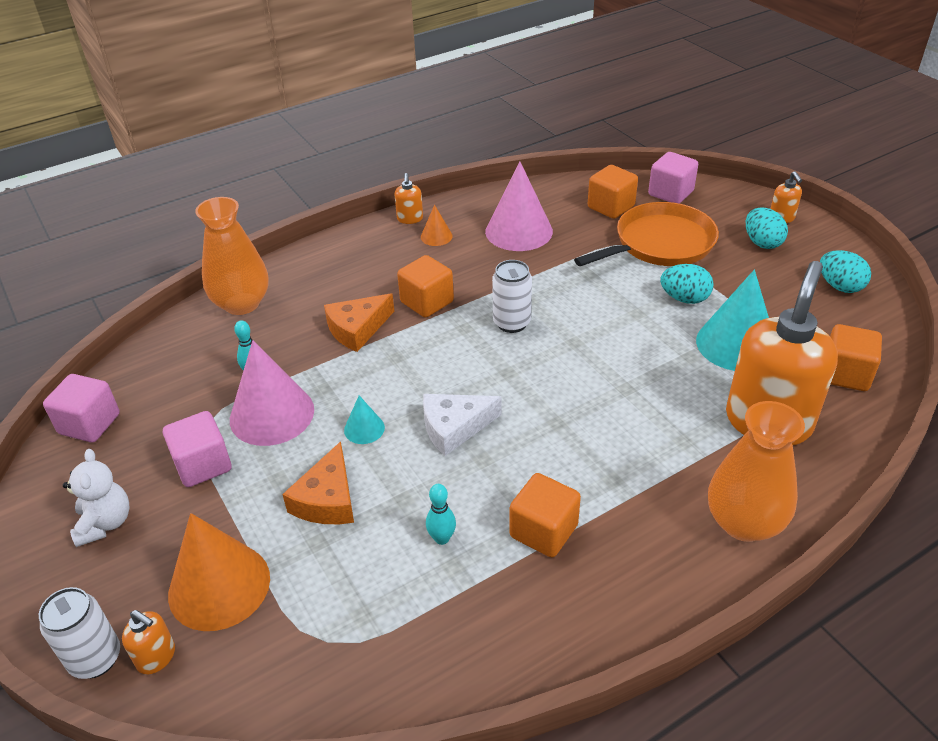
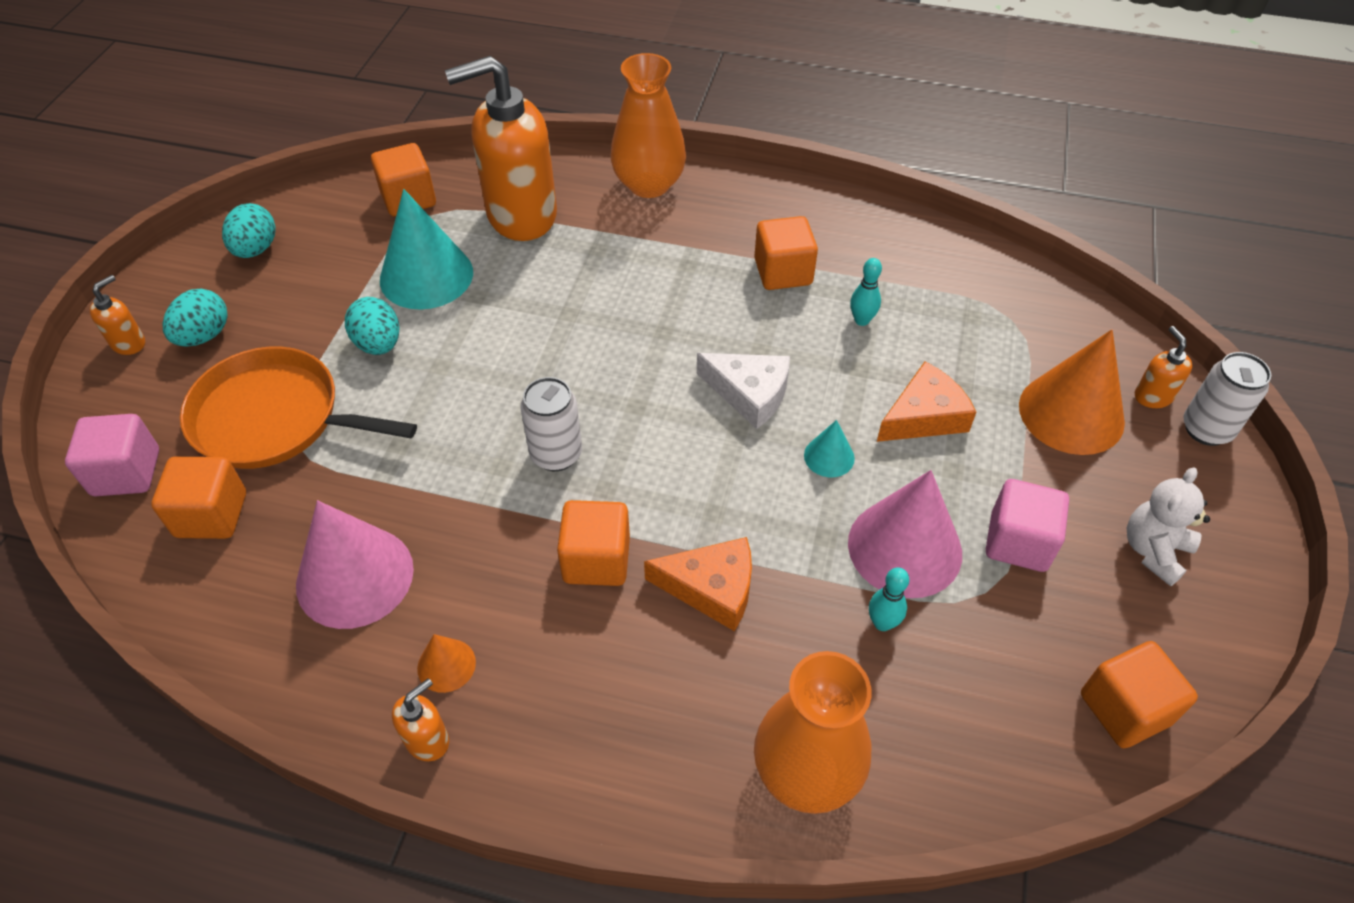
camera: 135 degrees left, 10 degrees up
(89, 424) = (1124, 709): pink cube -> orange cube

